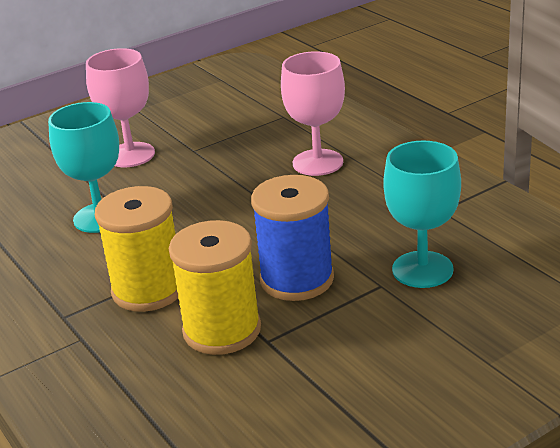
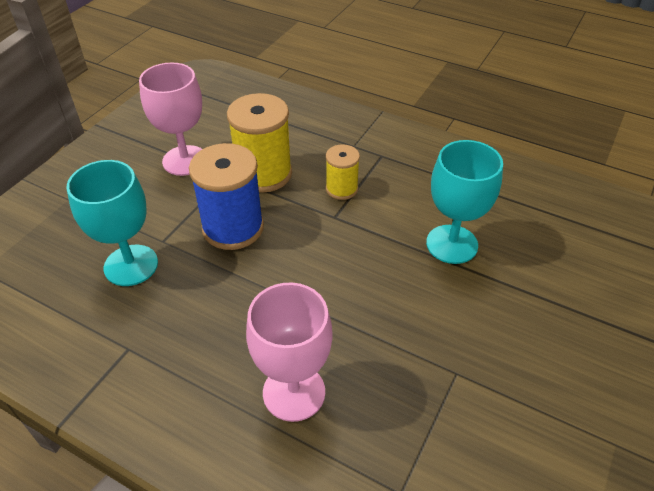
camera: 150 degrees right, 15 degrees up
(130, 155) = (518, 341): pink goblet -> pink goblet (185, 160)
(148, 290) = (341, 189): yellow spool -> yellow spool, size x0.56

